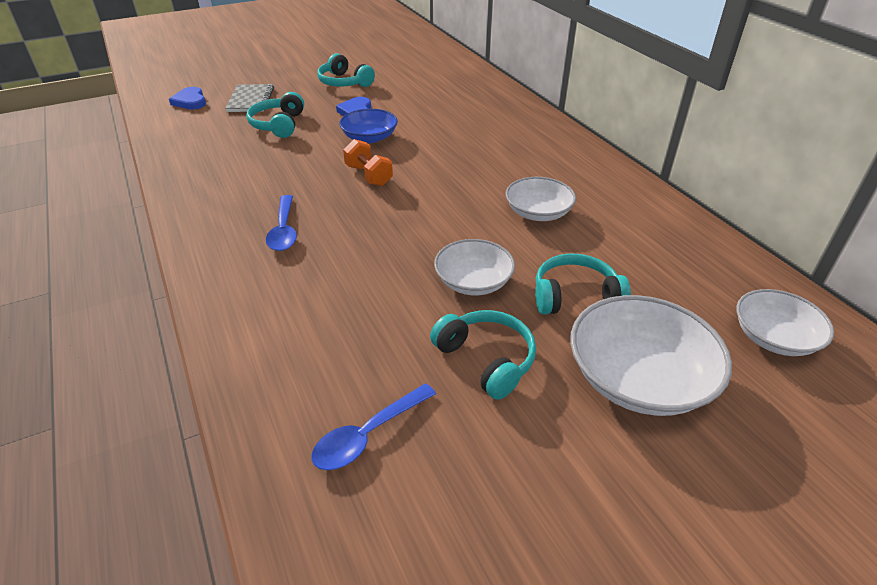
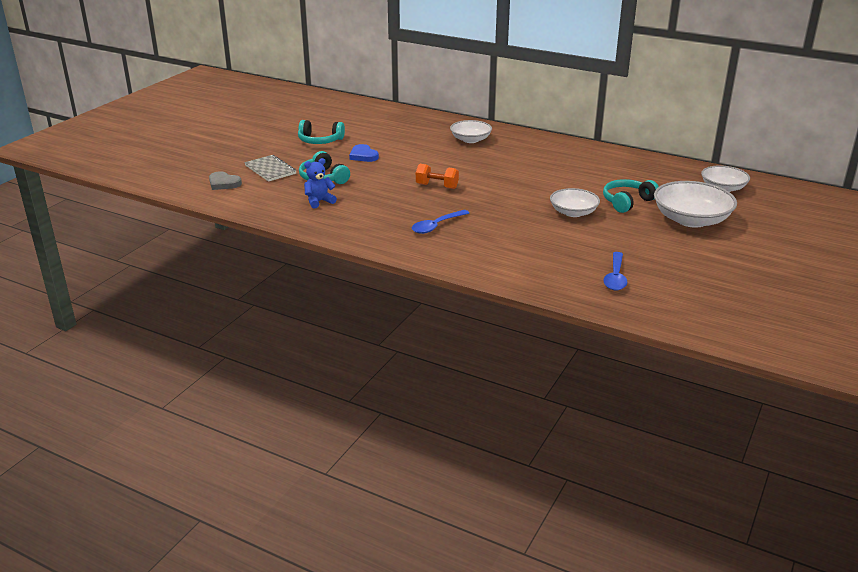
camera: 35 degrees left, 10 degrees down
(190, 101) = (223, 183): blue heart -> grey heart
(229, 151) = (319, 201): none -> blue teddy bear
(284, 230) = (436, 226): blue spoon -> blue spoon turned 90 degrees clockwise
(369, 137) = (400, 167): blue bowl -> none
(486, 359) = (624, 236): turquoise headphones -> none
(538, 212) = (559, 174): white bowl -> white bowl (470, 140)

